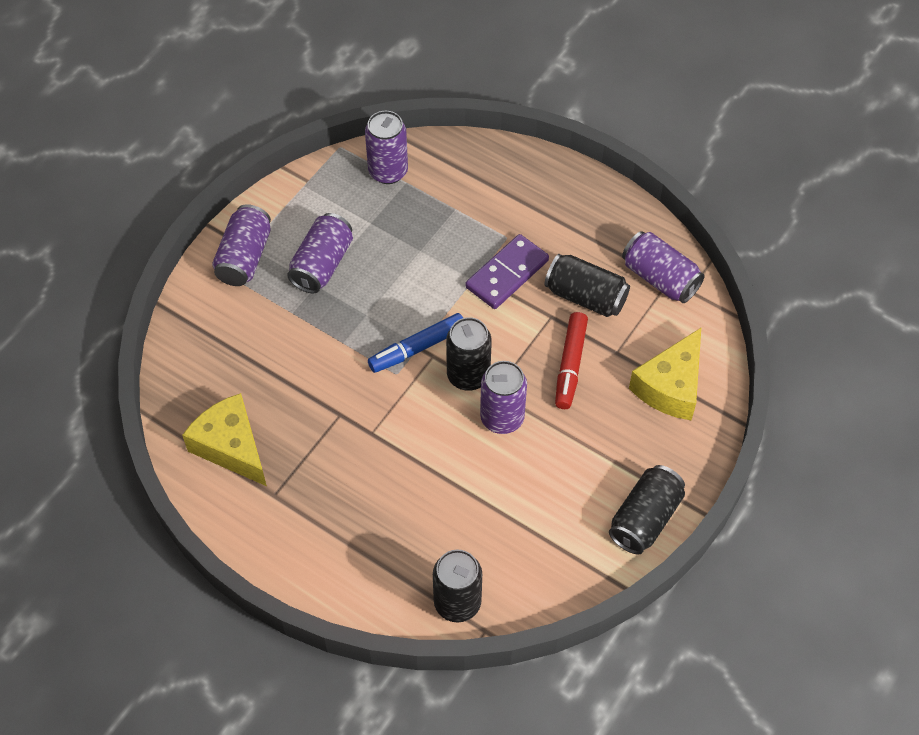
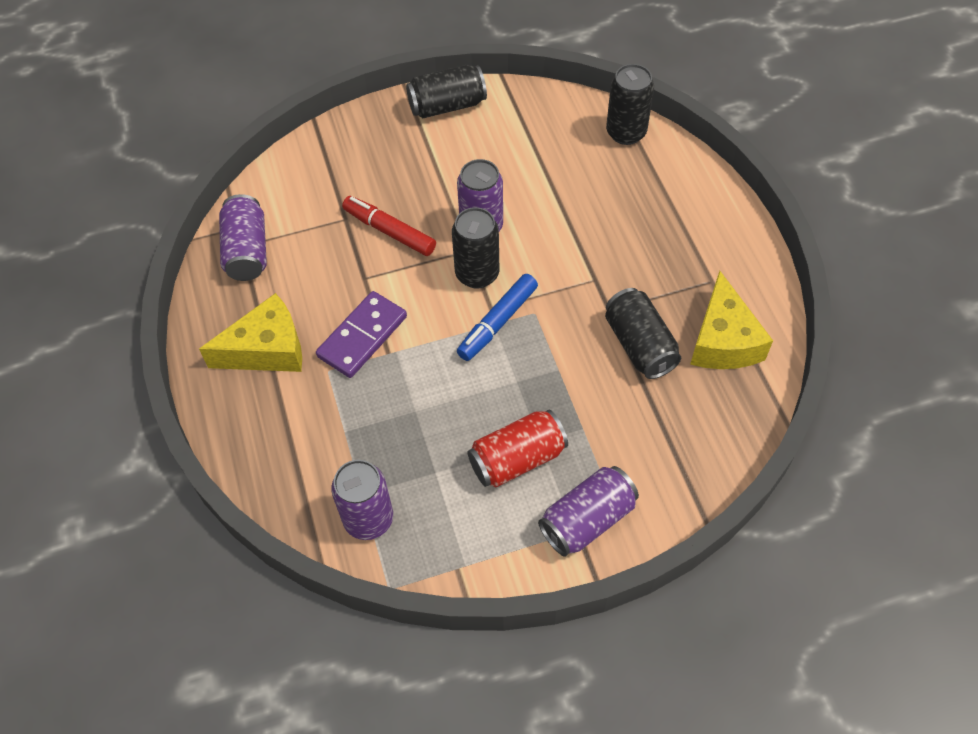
camera: 140 degrees left, 0 degrees up
(322, 264) = (517, 459): purple can -> red can
(418, 348) = (498, 322): blue marker -> blue marker turned 120 degrees clockwise
(507, 274) = (362, 337): purple domino -> purple domino turned 45 degrees counterclockwise
(570, 365) = (389, 231): red marker -> red marker turned 105 degrees counterclockwise
(585, 297) = (320, 275): black can -> black can (639, 345)
(671, 386) = (334, 171): yellow cheese -> yellow cheese (267, 349)

